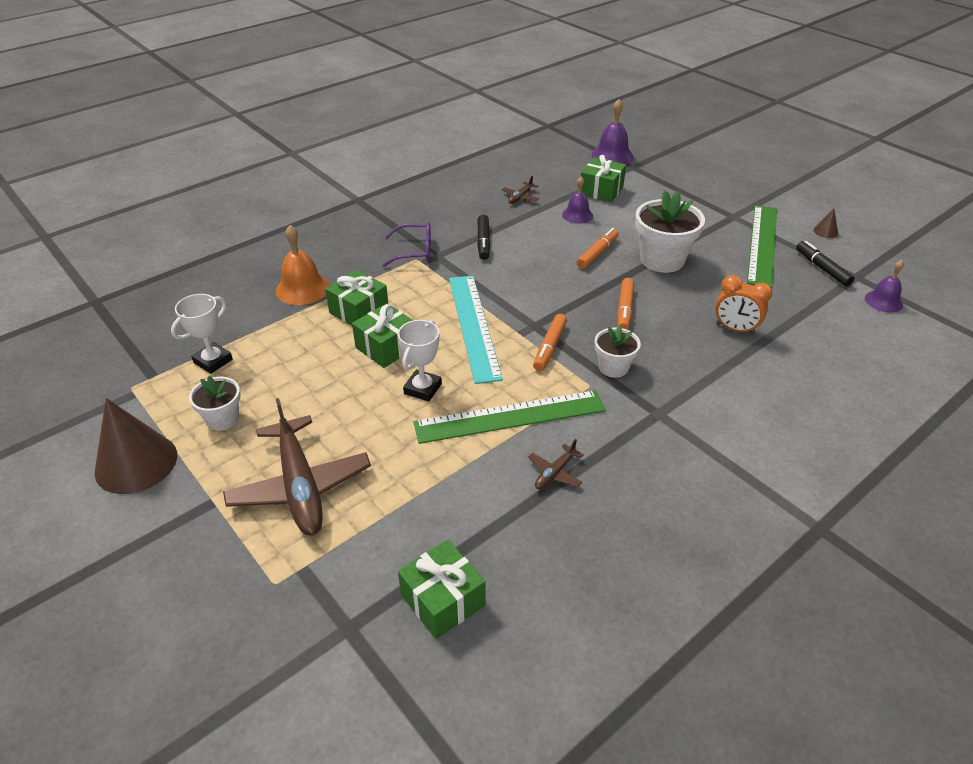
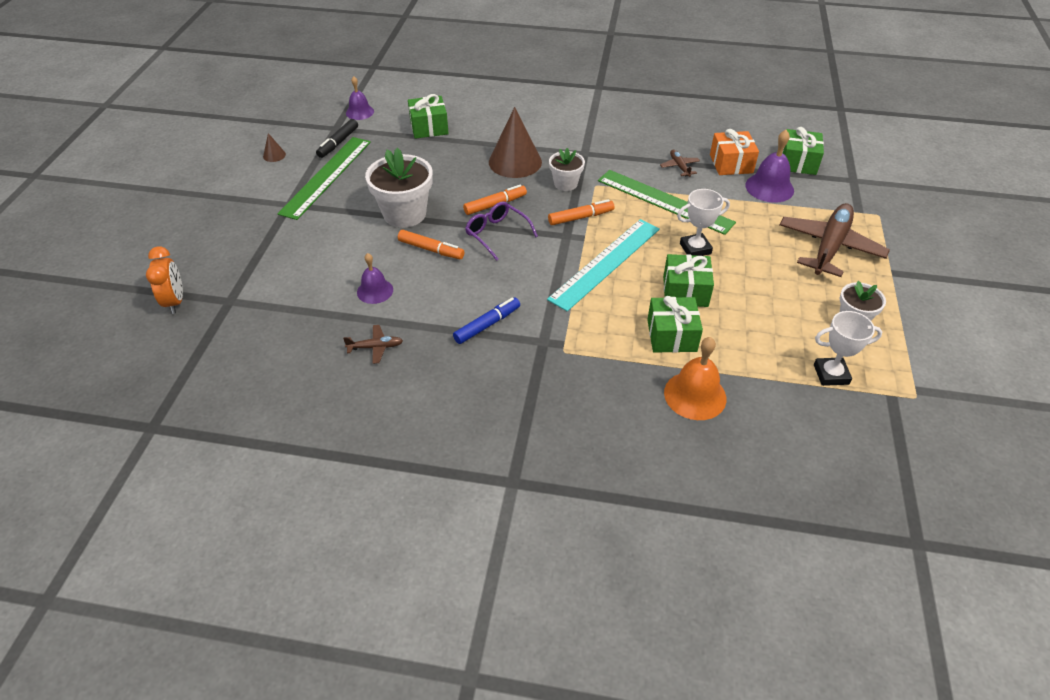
camera: 130 degrees left, 5 degrees up
(136, 463) = (935, 329): brown cone -> brown cone (515, 162)
(415, 251) = (553, 360): purple glasses -> purple glasses (496, 234)
(483, 242) = (487, 325): black marker -> blue marker
(512, 525) = (731, 164): none -> orange gift
(555, 473) = (679, 167): brown plane -> brown plane turned 105 degrees counterclockwise
(597, 253) = (431, 250): orange marker -> orange marker turned 150 degrees counterclockwise
(601, 191) = (307, 298): green gift -> green gift (429, 127)
(612, 155) = (210, 327): purple bell -> purple bell (769, 187)
(735, 329) = (462, 154): orange clock -> orange clock (175, 301)
(762, 244) = (326, 176): green ruler -> green ruler turned 45 degrees counterclockwise

